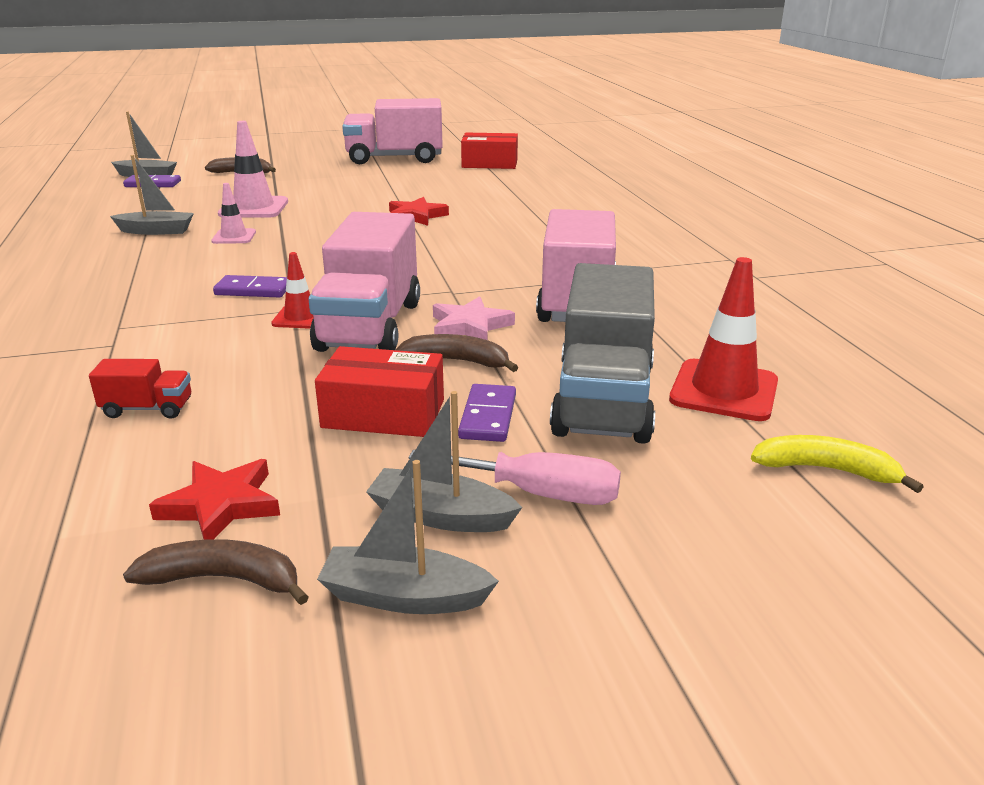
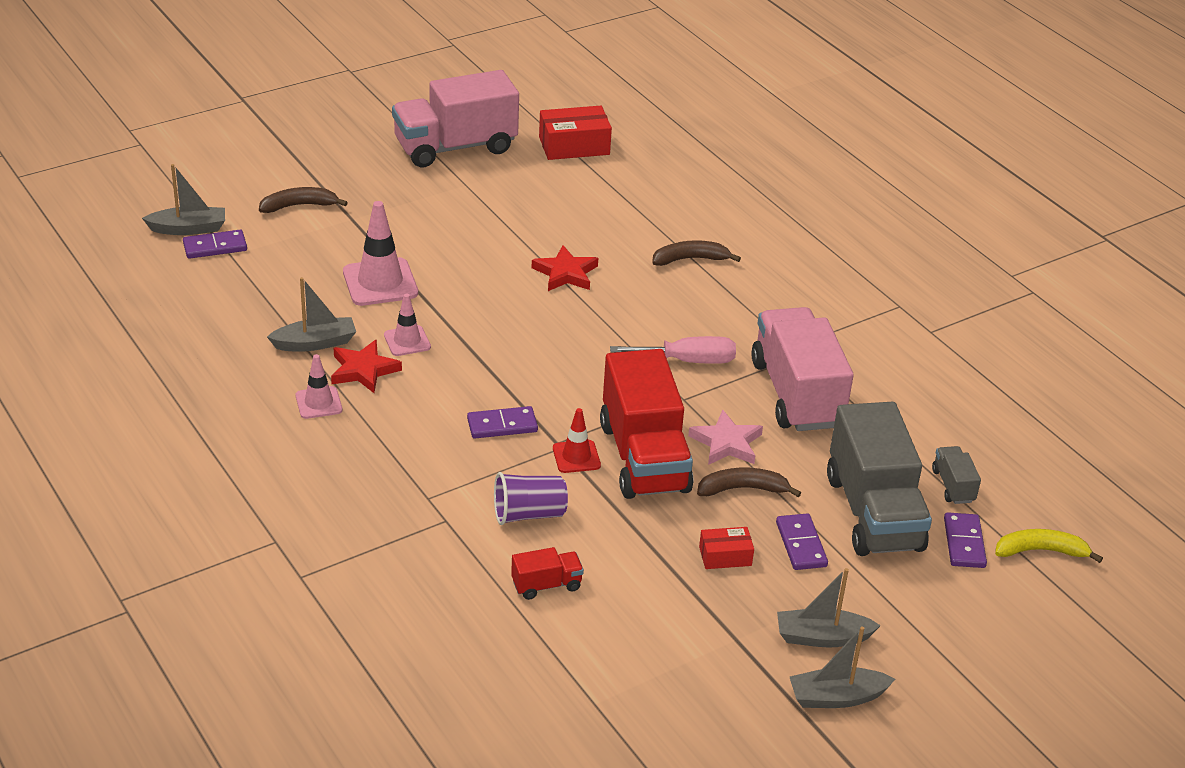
camera: 20 degrees left, 10 degrees up
(109, 261) = (318, 403): none -> pink traffic cone
(201, 351) = (529, 514): none -> purple cup
(221, 505) = (677, 658): red star -> red star (363, 370)
(224, 579) = (725, 709): brown banana -> brown banana (690, 259)
(370, 326) = (644, 457): pink truck -> red truck
(383, 414) = (725, 556): red box -> red box, size x0.57
(539, 493) = (872, 607): pink screwdriver -> pink screwdriver (688, 361)
(713, 445) = (964, 543): none -> purple domino
(724, 391) = (953, 486): red traffic cone -> grey truck

